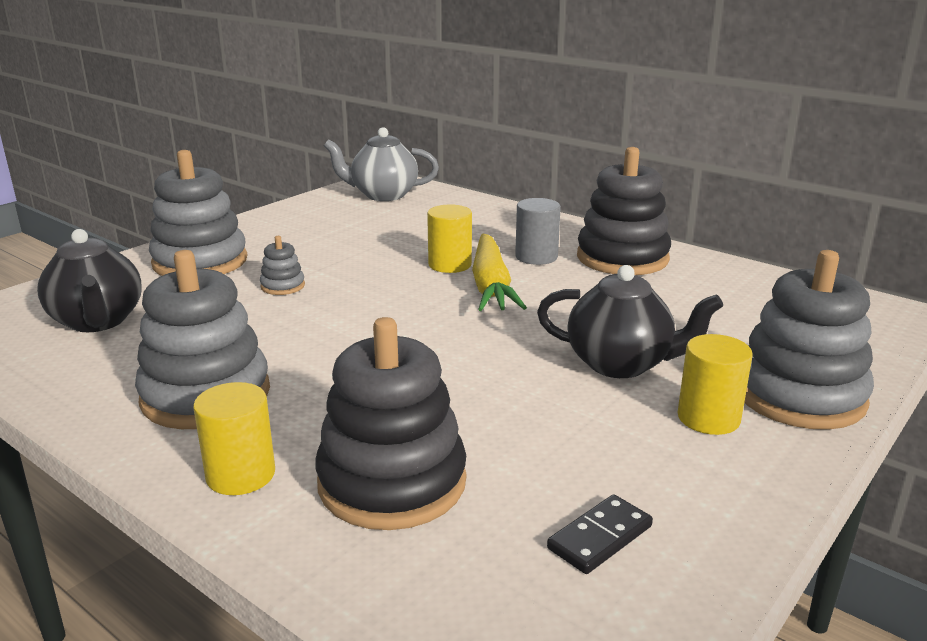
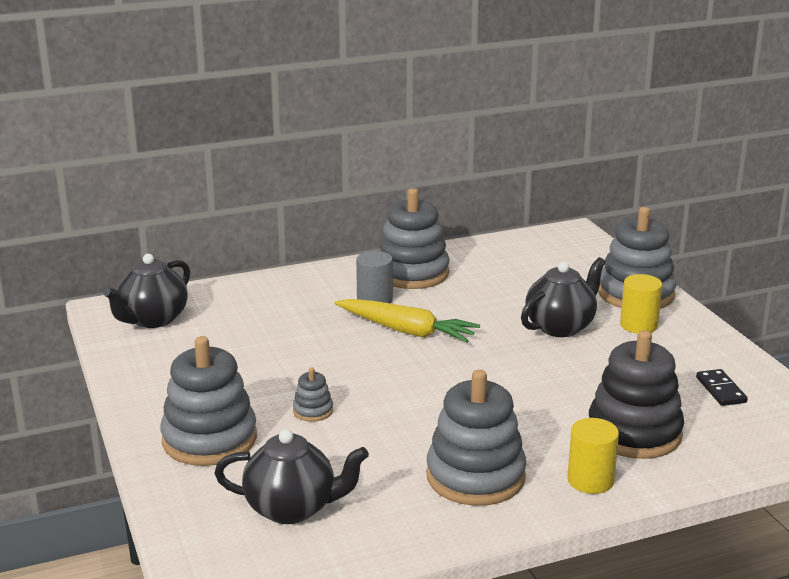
camera: 60 degrees left, 0 degrees up
(383, 195) = (153, 319): grey teapot -> black teapot
(450, 264) = (350, 334): yellow cylinder -> none
(622, 258) = (412, 273): black stacking toy -> grey stacking toy

